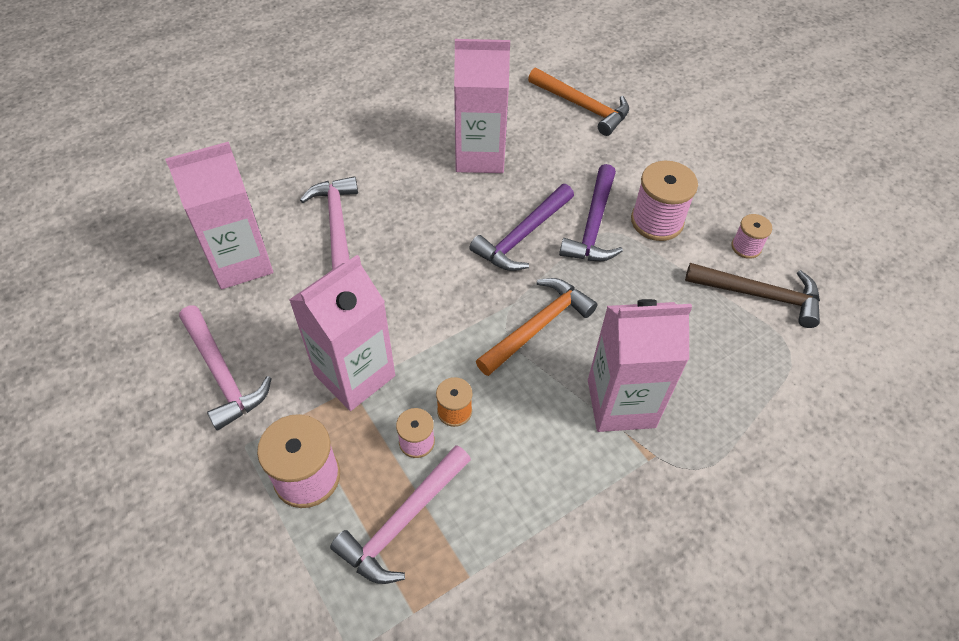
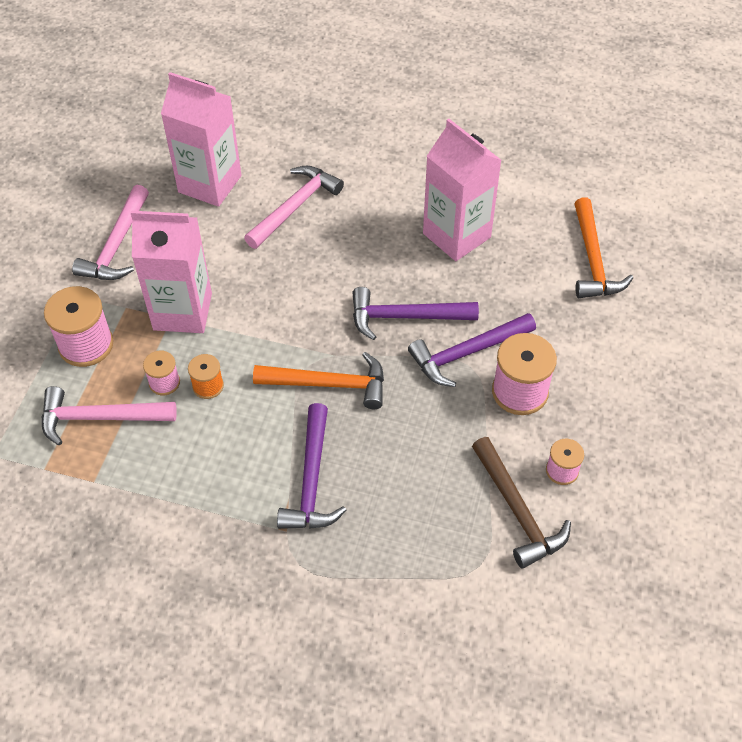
camera: 50 degrees right, 0 degrees up
(621, 403) = (311, 480): pink carton -> purple hammer

